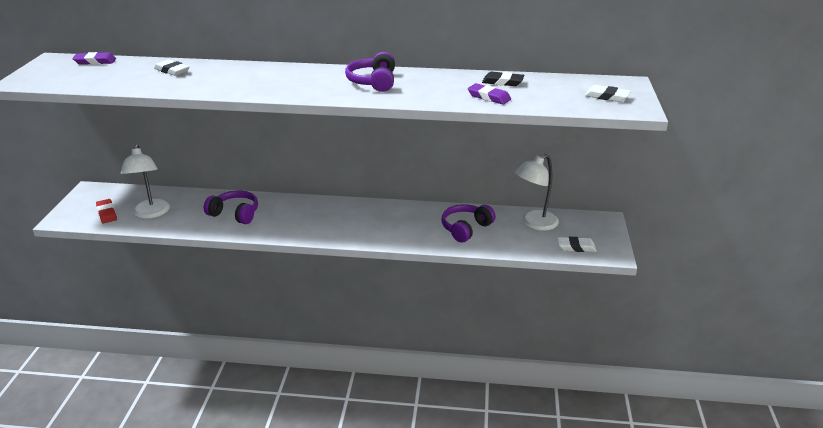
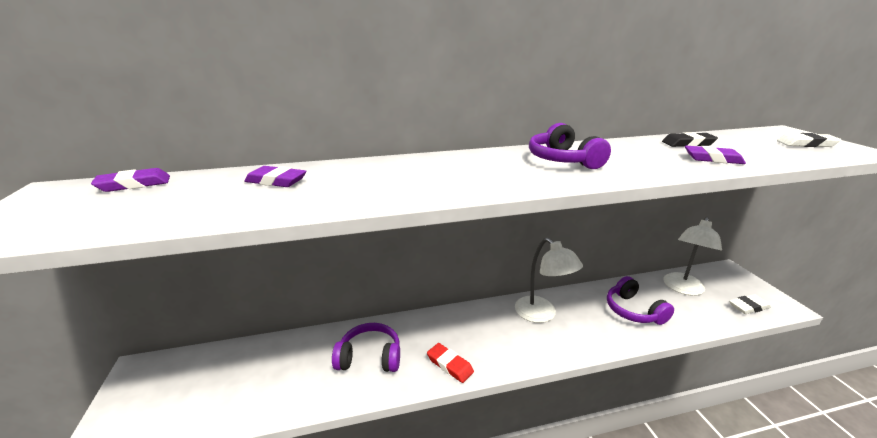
camera: 20 degrees left, 5 degrees down
(107, 213) = (179, 406): red eraser -> red eraser (450, 365)
(151, 213) = (251, 388): white lamp -> white lamp (541, 314)
(172, 71) = (276, 181): white eraser -> purple eraser
(466, 228) = (633, 311): purple headphones -> purple headphones turned 45 degrees counterclockwise

